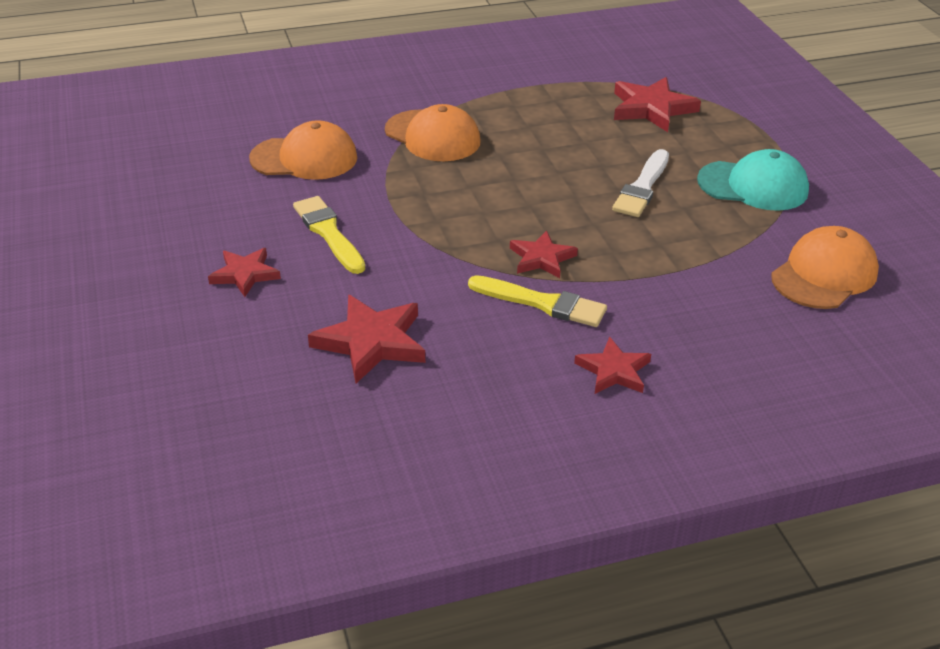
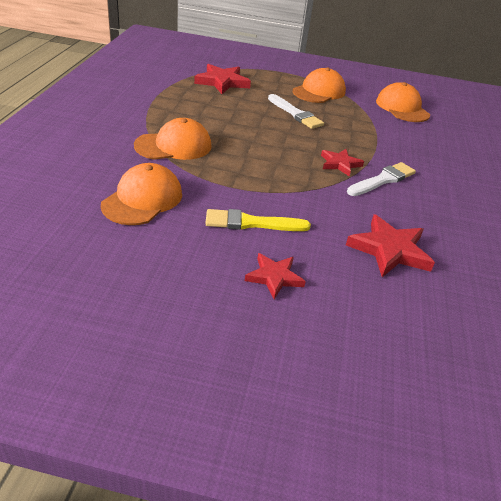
camera: 65 degrees left, 0 degrees up
(542, 303) = (383, 180): yellow brush -> white brush
(614, 371) = (453, 184): red star -> none
(753, 186) = (319, 91): turquoise cap -> orange cap

